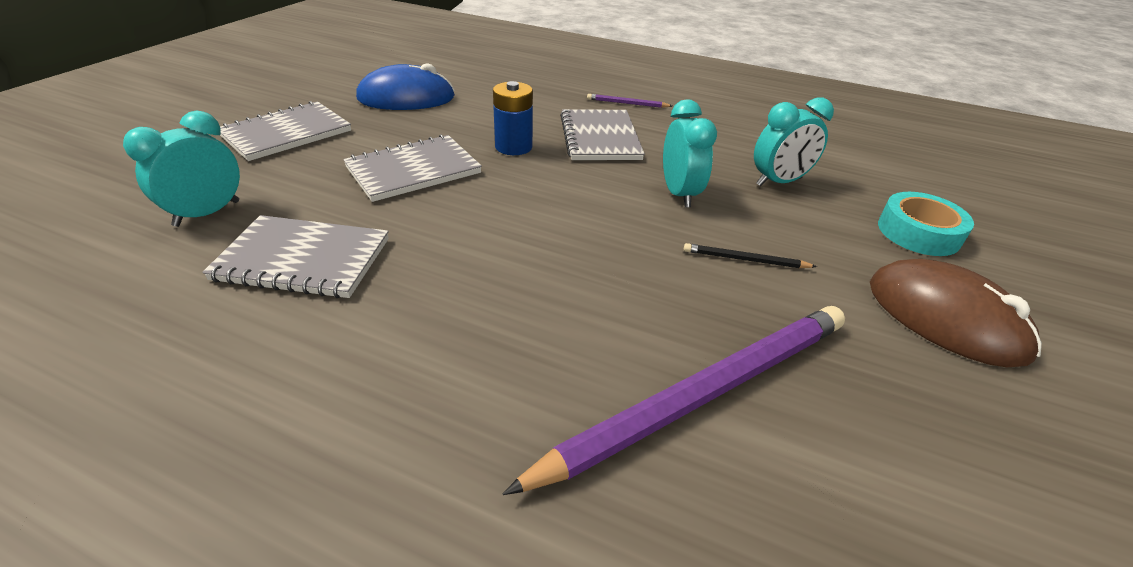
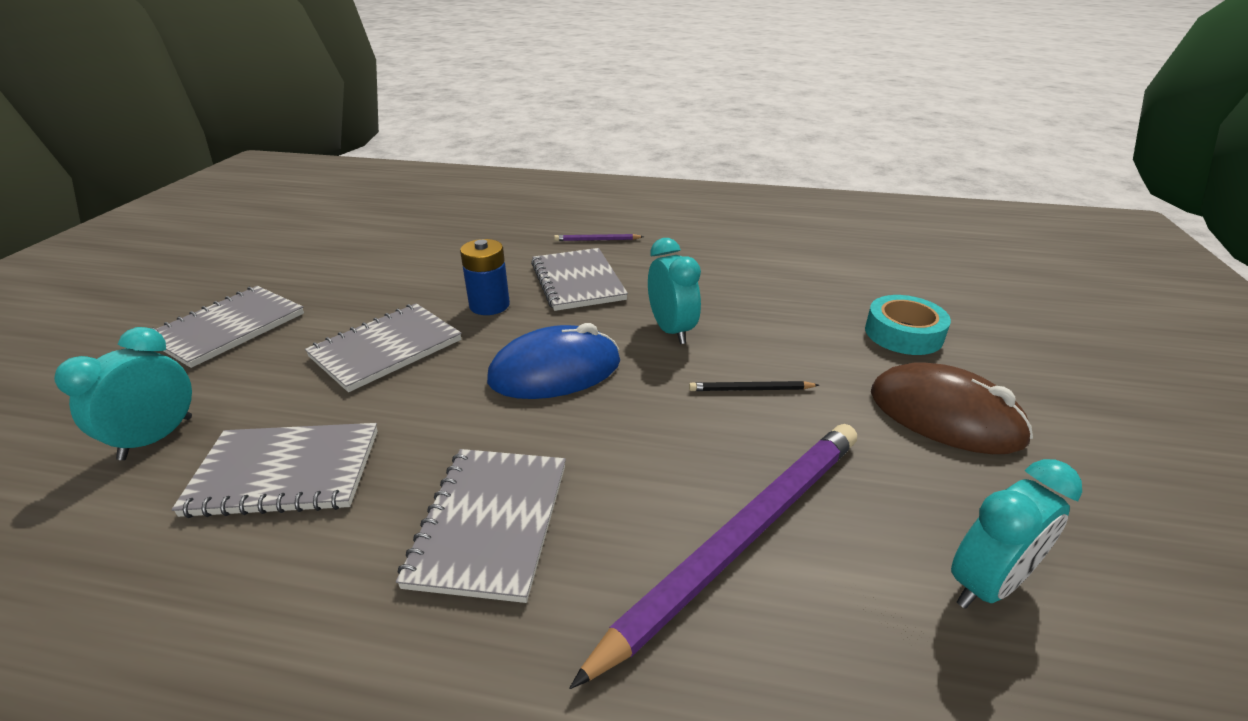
camera: 10 degrees left, 5 degrees down
(406, 98) = (358, 266): blue mouse -> blue mouse (555, 371)
(467, 335) = (490, 523): none -> grey notebook
(778, 182) = (764, 302): turquoise clock -> turquoise clock (986, 584)

